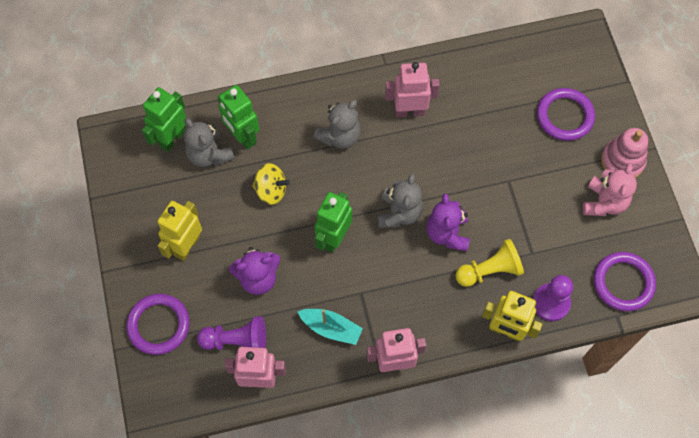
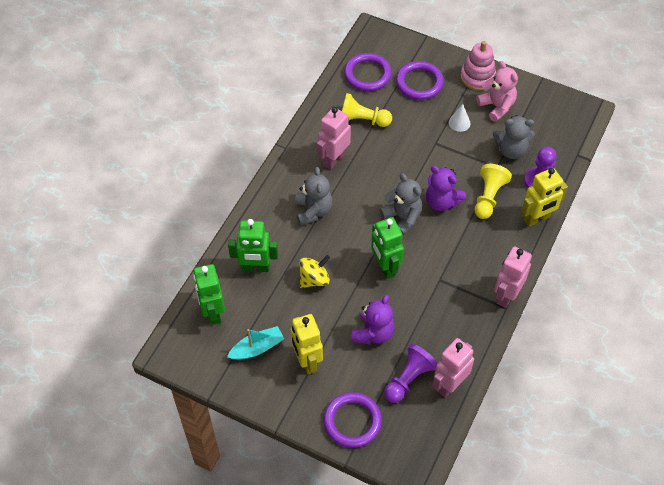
camera: 50 degrees left, 10 degrees down
(209, 155) = (249, 298): grey teddy bear -> grey teddy bear (511, 150)
(331, 328) = (450, 315): turquoise boat -> turquoise boat (257, 348)
(475, 101) = (362, 120): none -> yellow pawn
(552, 184) = (459, 123): none -> white cone
(623, 283) = (558, 136): purple ring -> purple ring (367, 74)

